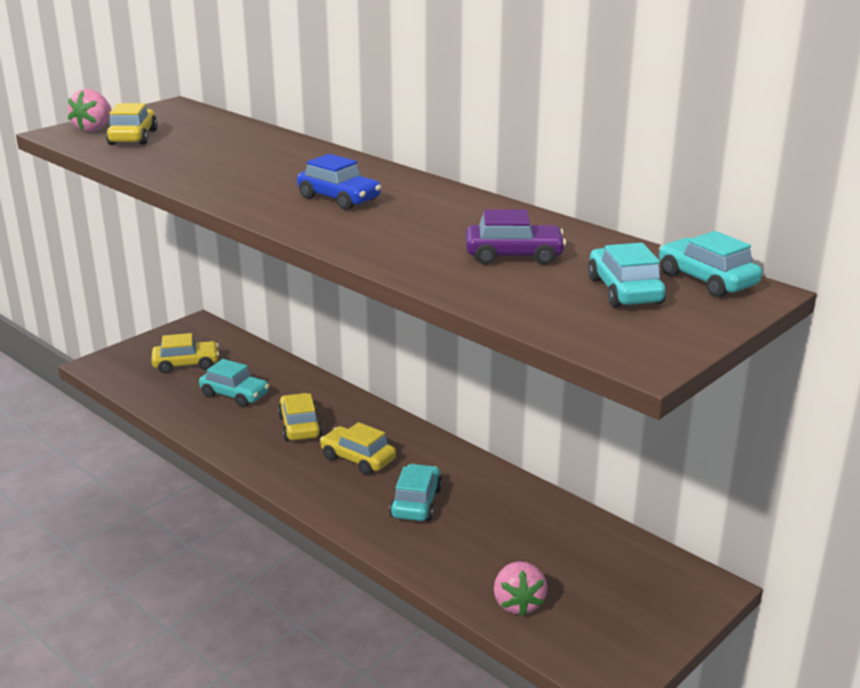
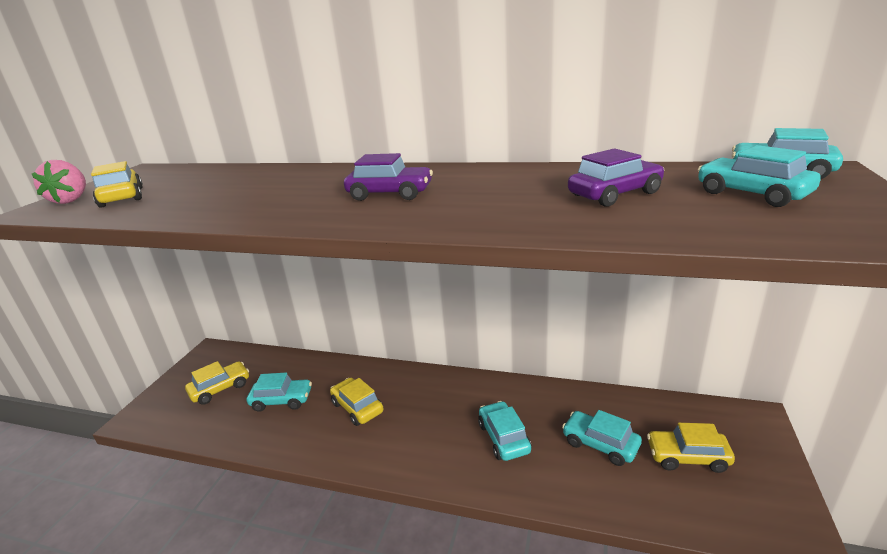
camera: 25 degrees left, 0 degrees up
(339, 198) = (390, 194): blue car -> purple car
(358, 459) = (426, 417): yellow car -> yellow car (687, 457)
(506, 543) = (600, 444): none -> turquoise car
(518, 603) = (664, 497): pink strawberry -> none

